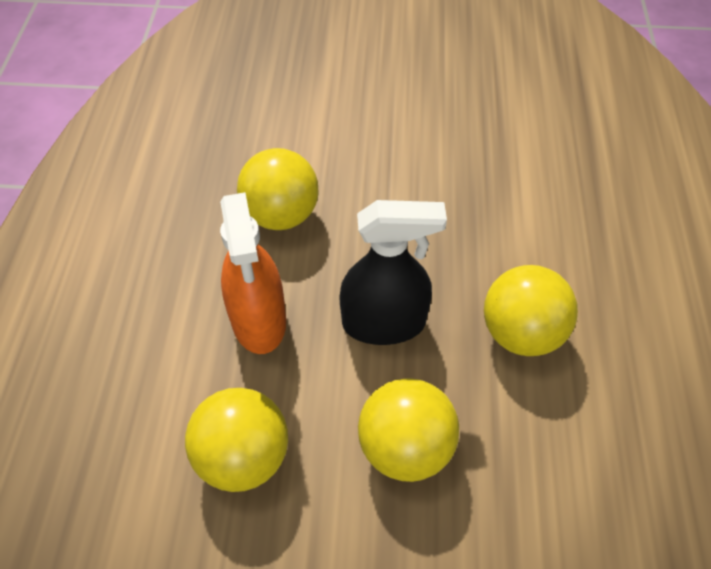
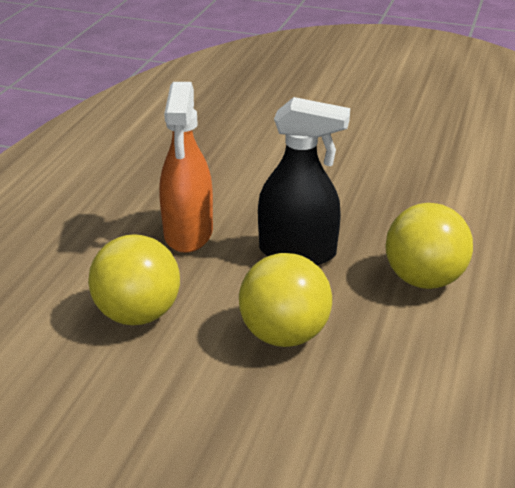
camera: 15 degrees right, 20 degrees down
(281, 215) = (235, 173): yellow ball -> none

